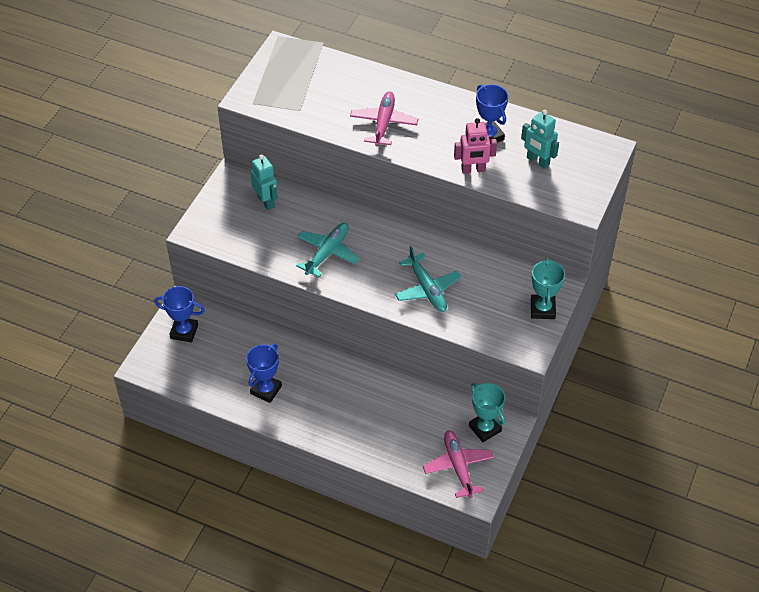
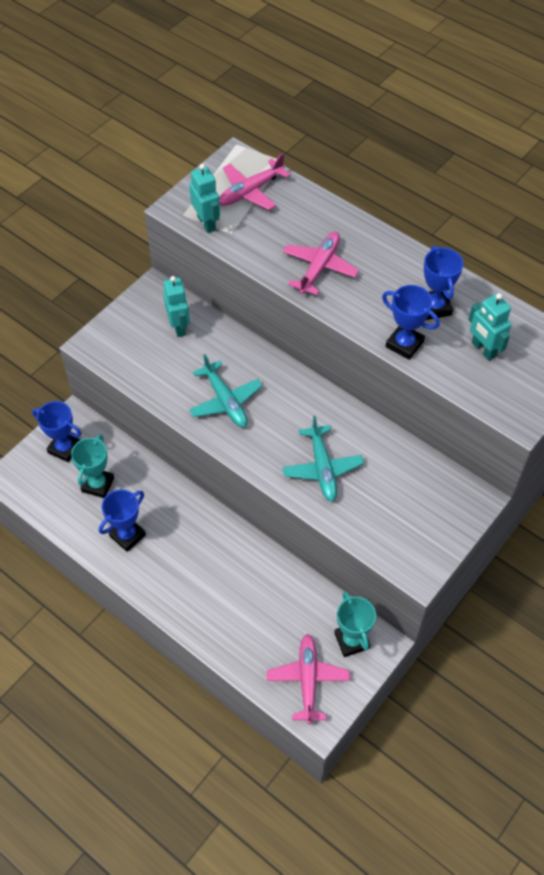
camera: 15 degrees right, 5 degrees up
(276, 106) = (207, 223): none -> turquoise robot
(304, 73) = (250, 191): none -> pink plane
(327, 253) = (225, 401): turquoise plane -> turquoise plane turned 105 degrees clockwise
(473, 170) = (404, 344): pink robot -> blue trophy
(542, 309) = (447, 524): turquoise trophy -> turquoise trophy (98, 484)

